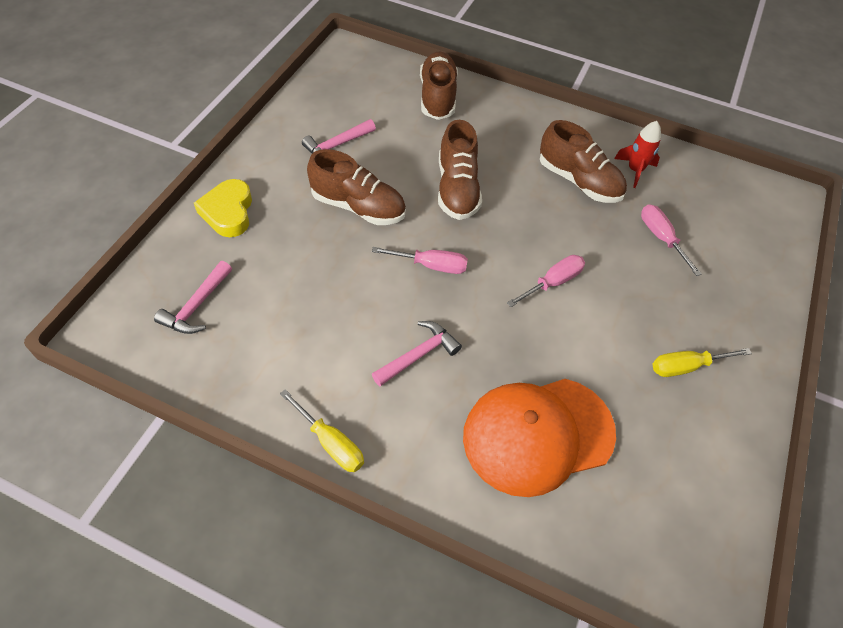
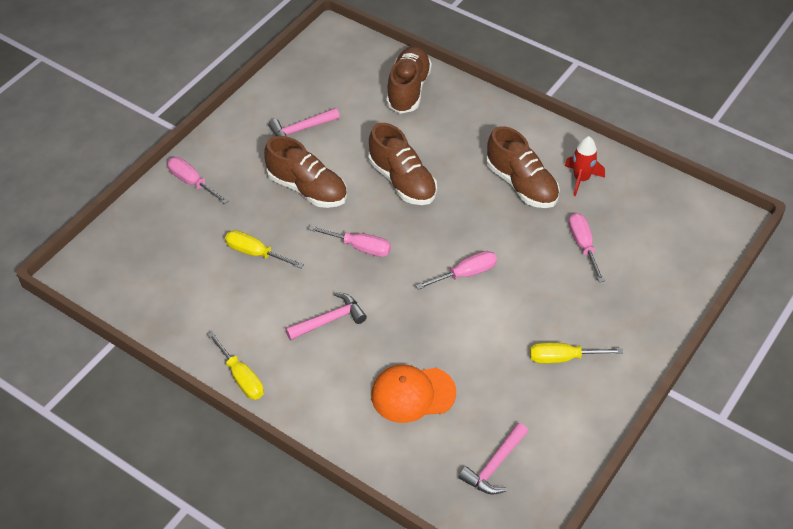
camera: 15 degrees right, 5 degrees down
(196, 306) = (153, 259): pink hammer -> pink hammer (494, 466)
(228, 212) = (192, 182): yellow heart -> pink screwdriver
(316, 285) = (256, 253): none -> yellow screwdriver
(457, 189) = (402, 181): brown shoe -> brown shoe turned 45 degrees counterclockwise
(538, 434) = (413, 394): orange cap -> orange cap, size x0.65

